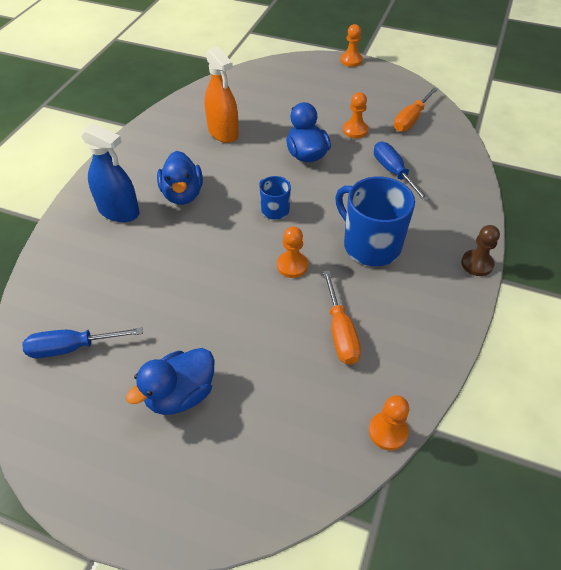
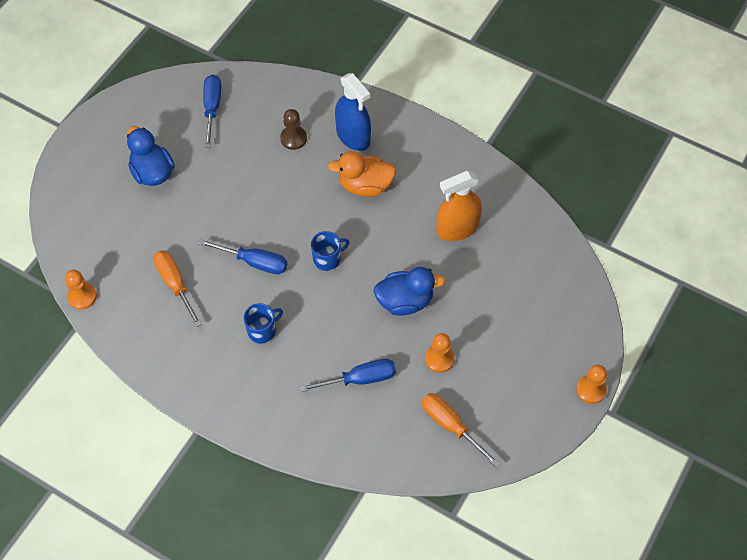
camera: 100 degrees right, 10 degrees up
(119, 211) = (353, 136): blue spray bottle -> blue spray bottle turned 75 degrees counterclockwise
(182, 194) = (365, 186): blue duck -> orange duck
(292, 265) = (254, 262): orange pawn -> blue screwdriver
(340, 331) = (175, 284): orange screwdriver -> orange screwdriver turned 60 degrees clockwise
(370, 245) = (262, 330): blue mug -> blue mug, size x0.52
(477, 264) = (216, 415): brown pawn -> brown pawn (293, 138)

